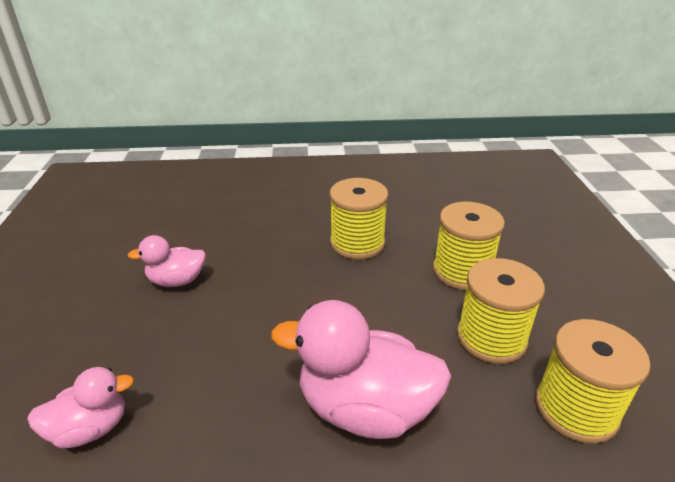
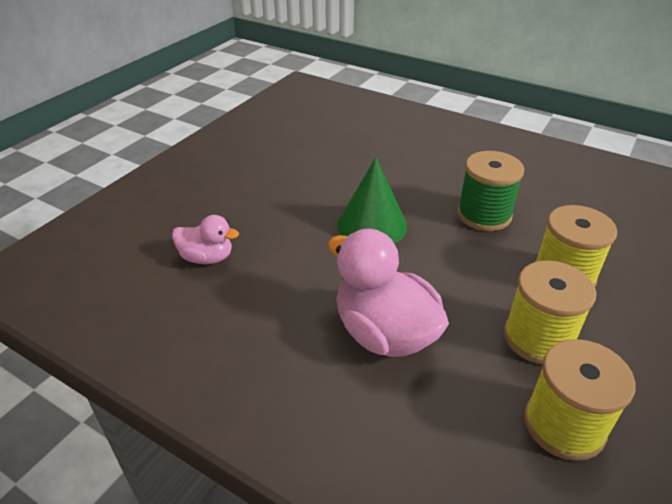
camera: 35 degrees right, 5 degrees up
(177, 281) = (320, 189): pink duck -> none
(263, 297) = (372, 225): none -> green cone
(357, 243) = (484, 215): yellow spool -> green spool

